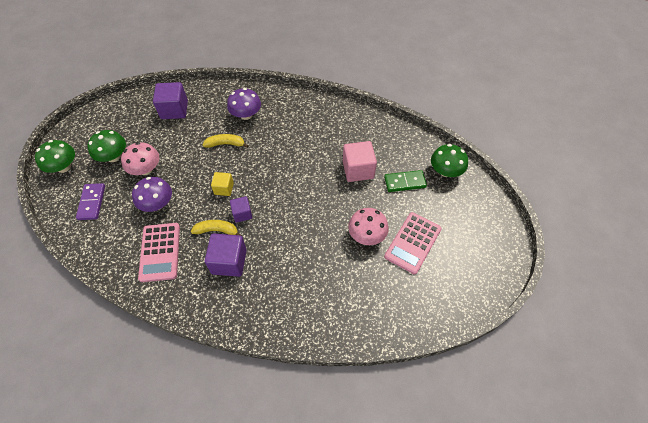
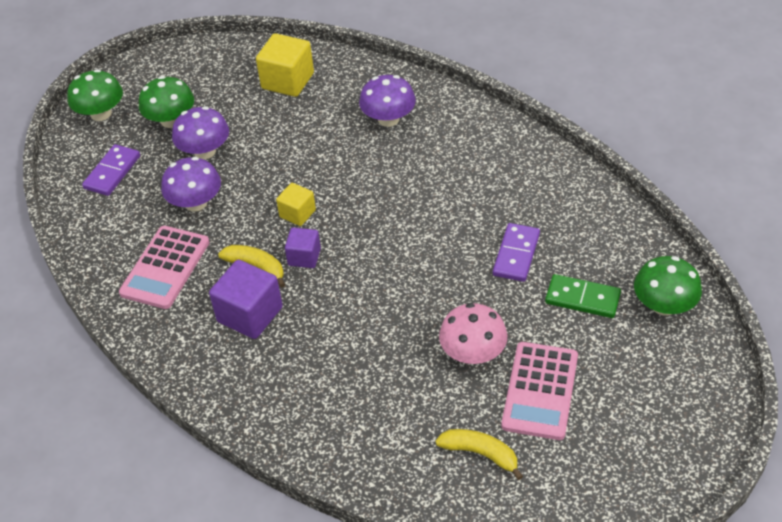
camera: 30 degrees right, 10 degrees down
(146, 169) = (205, 151): pink mushroom -> purple mushroom
(174, 110) = (287, 81): purple cube -> yellow cube
(225, 144) = (334, 152): yellow banana -> yellow banana (480, 453)
(358, 170) = (516, 254): pink cube -> purple domino
(413, 243) = (540, 391): pink calculator -> pink calculator turned 45 degrees counterclockwise

